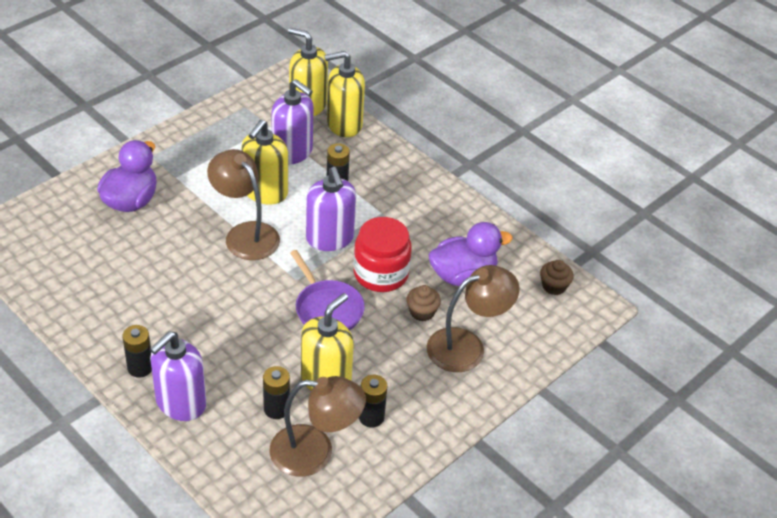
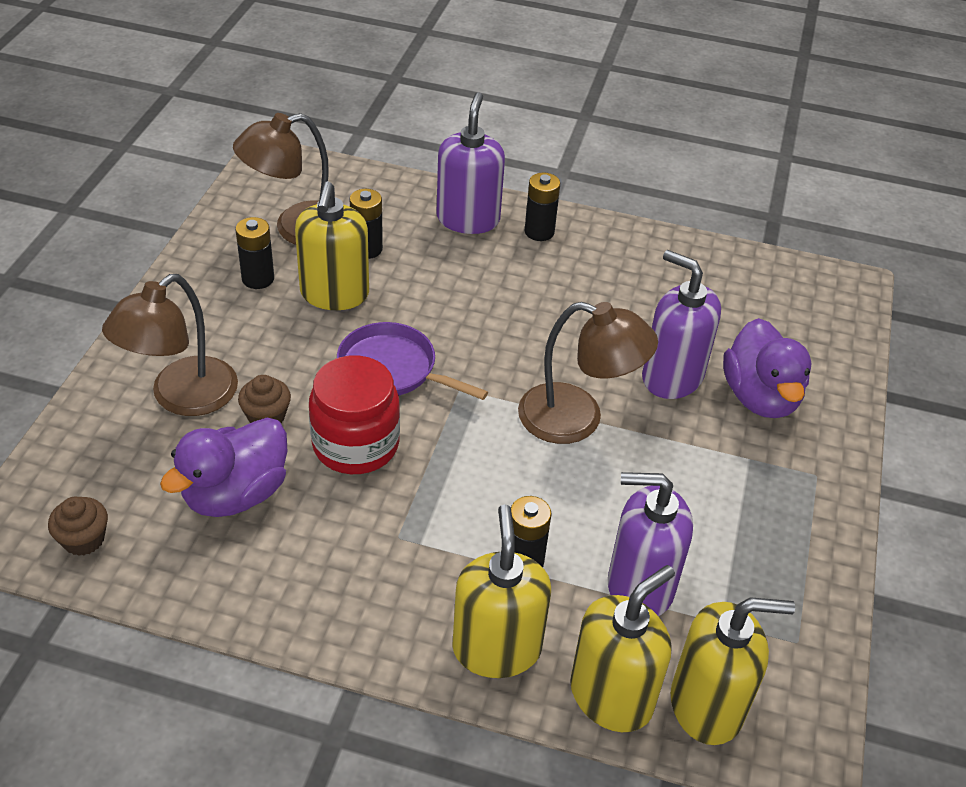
camera: 150 degrees right, 0 degrees up
(265, 192) = (612, 493): yellow soap dispenser -> yellow soap dispenser (496, 648)
(330, 238) = (462, 464): purple soap dispenser -> purple soap dispenser (672, 377)

